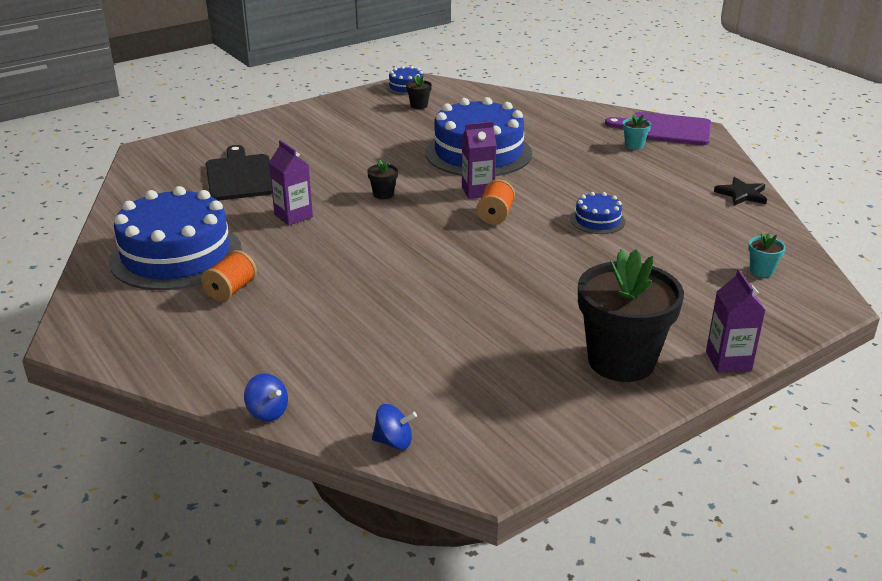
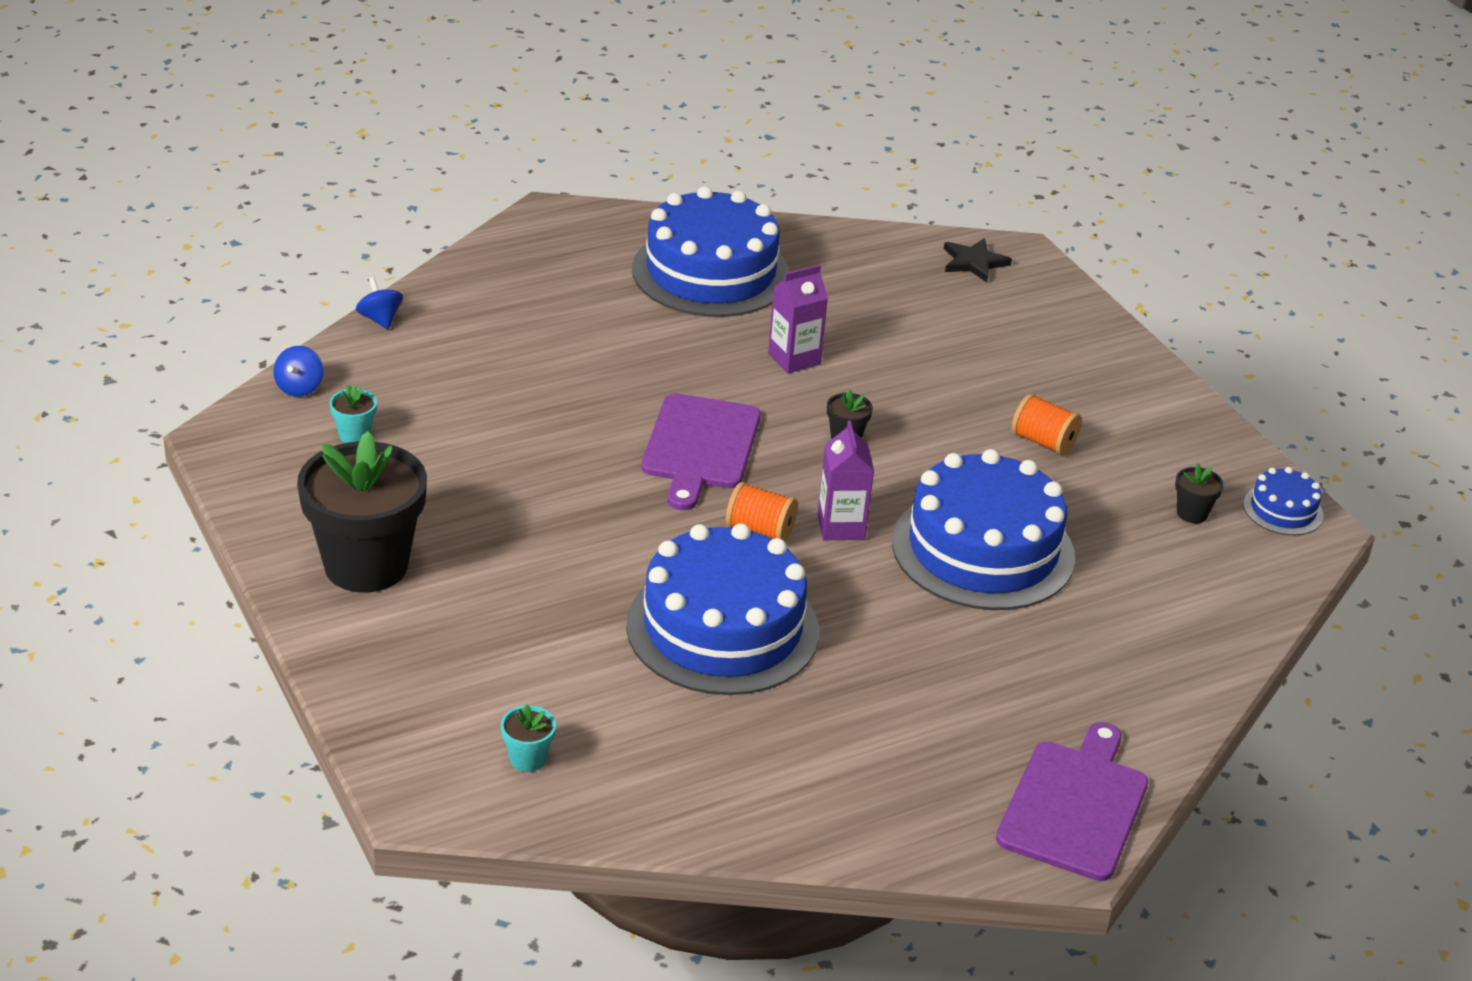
camera: 95 degrees right, 5 degrees up
(231, 290) = (618, 306): orange spool -> orange spool (1043, 442)
(240, 176) = (923, 323): black cutting board -> none
(267, 412) = (380, 319): blue spinning top -> blue spinning top turned 105 degrees clockwise
(412, 242) = (699, 446): none -> purple cutting board
(597, 220) = (722, 628): blue cake -> blue cake, size x2.23
(634, 146) = (999, 741): turquoise flower pot -> turquoise flower pot (354, 435)
(728, 361) = (330, 654): purple carton -> none
(742, 194) = (781, 822): black star -> black star (974, 262)

